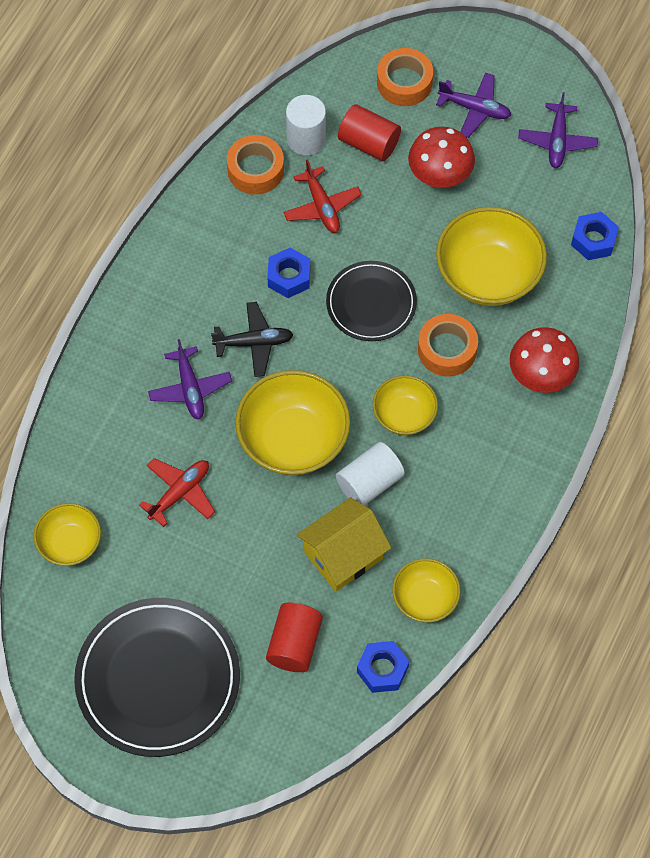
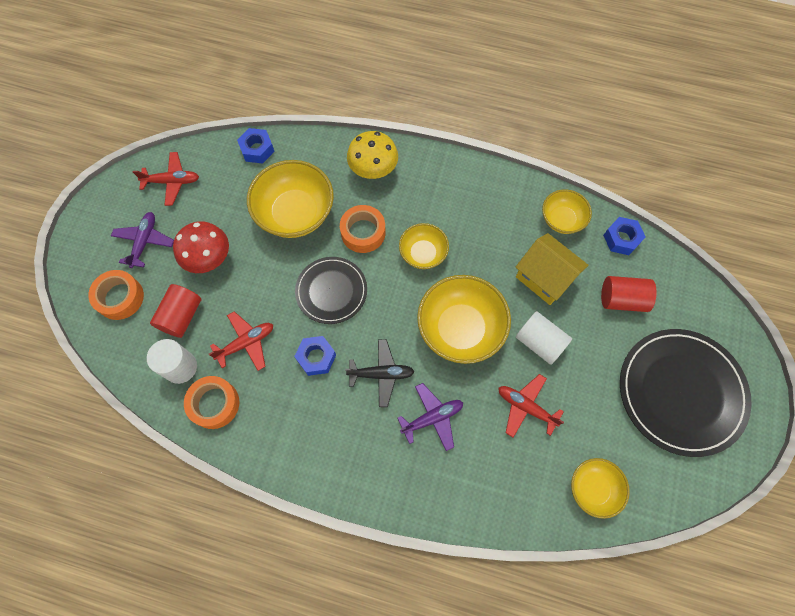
camera: 100 degrees left, 5 degrees up
(254, 343) = (381, 374): black plane -> black plane turned 105 degrees clockwise
(369, 483) = (483, 269): white cylinder -> white cylinder (539, 342)
(541, 375) = (373, 170): red mushroom -> yellow mushroom
(557, 141) = (172, 182): purple plane -> red plane

